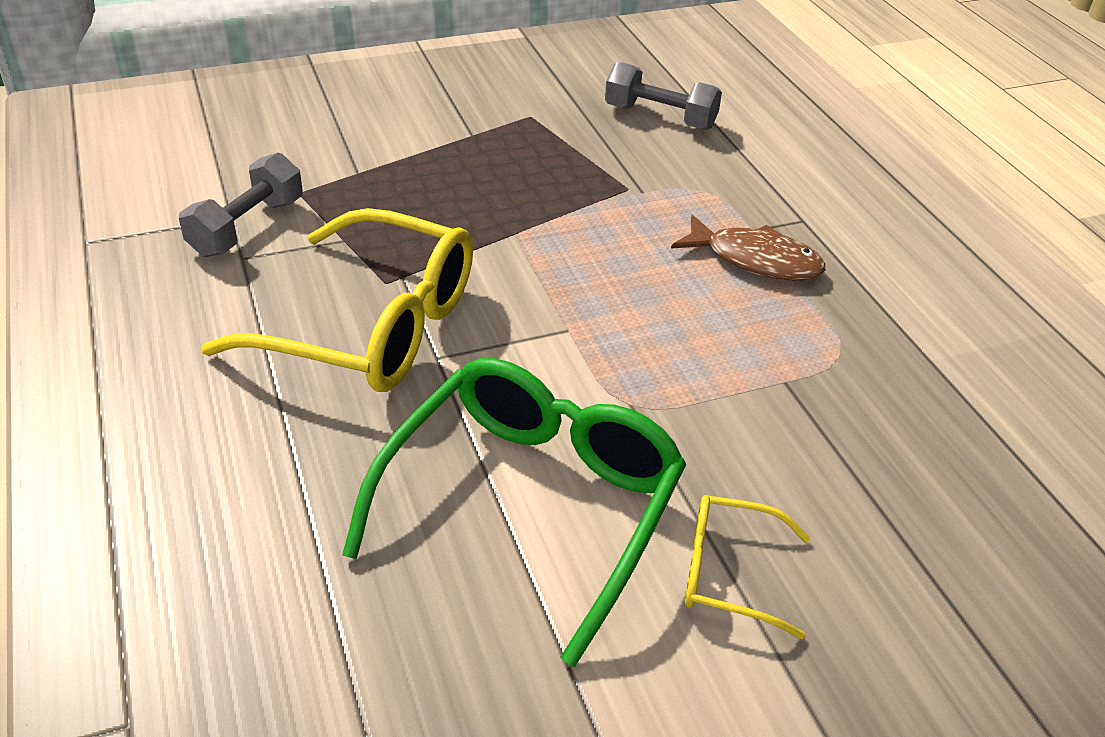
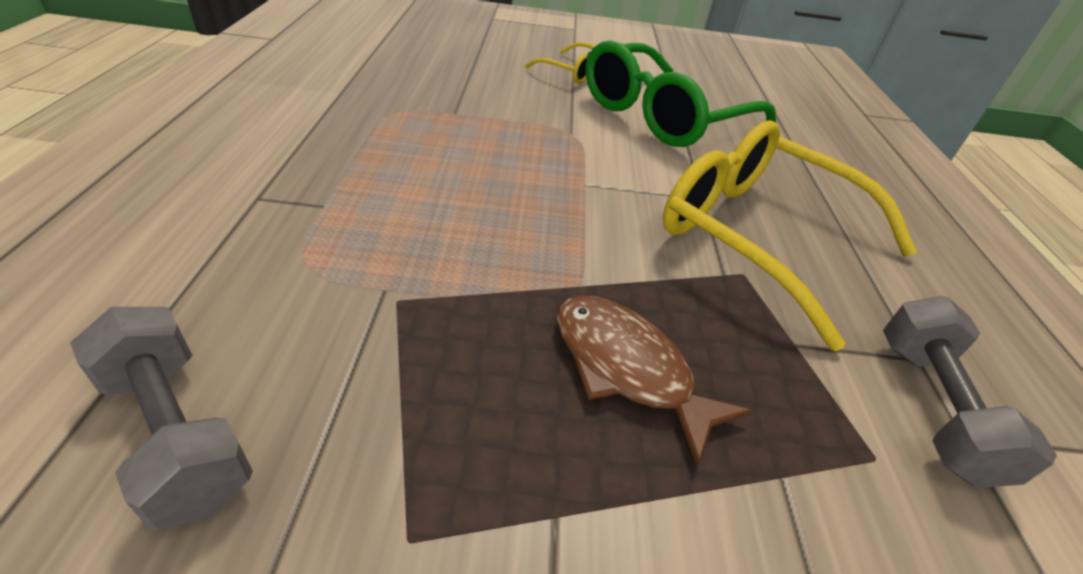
camera: 160 degrees left, 0 degrees up
(247, 227) = (933, 408): grey dumbbell -> grey dumbbell turned 45 degrees counterclockwise
(755, 260) = (364, 180): brown fish -> brown fish (627, 368)

